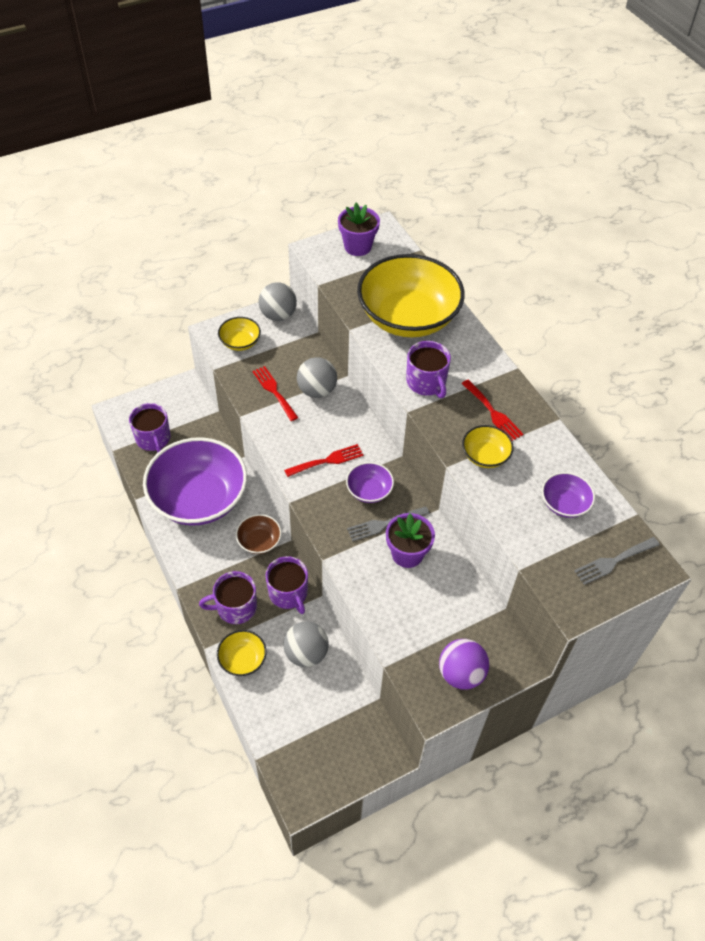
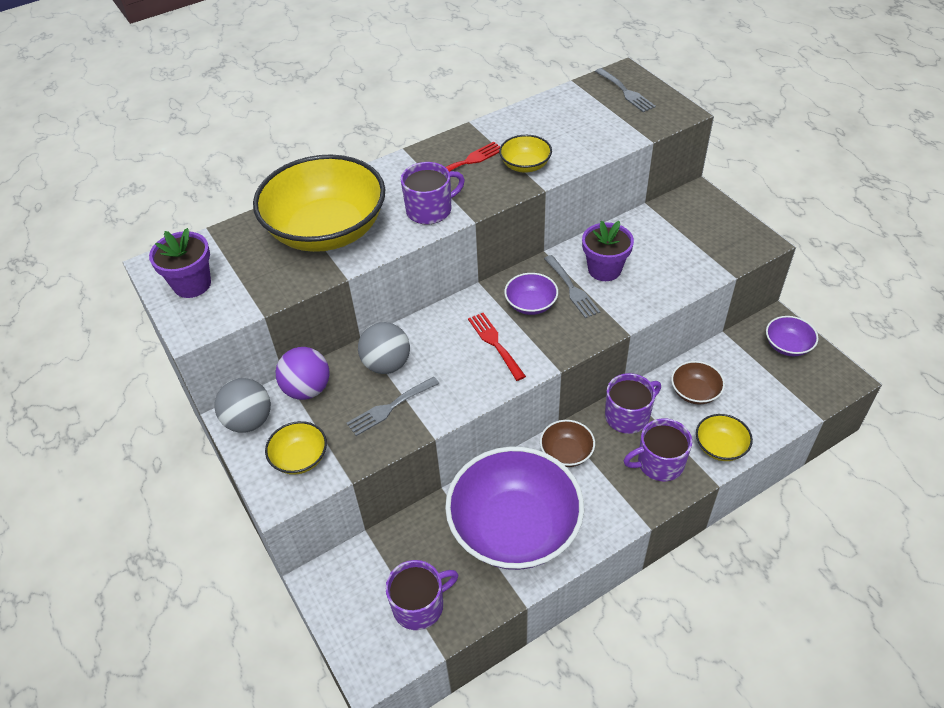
camera: 90 degrees left, 5 degrees down
(235, 607) = (659, 463): purple mug -> purple mug turned 90 degrees clockwise
(274, 391) = (390, 407): red fork -> grey fork
(306, 653) = (695, 392): grey ball -> brown bowl
(461, 673) = (722, 227): purple ball -> purple ball (307, 389)
(564, 504) = (571, 117): purple bowl -> purple bowl (787, 345)

